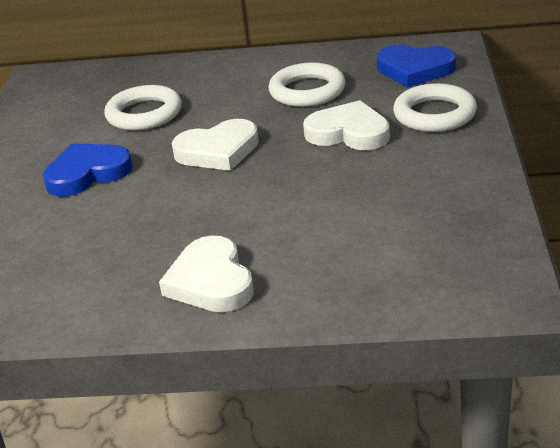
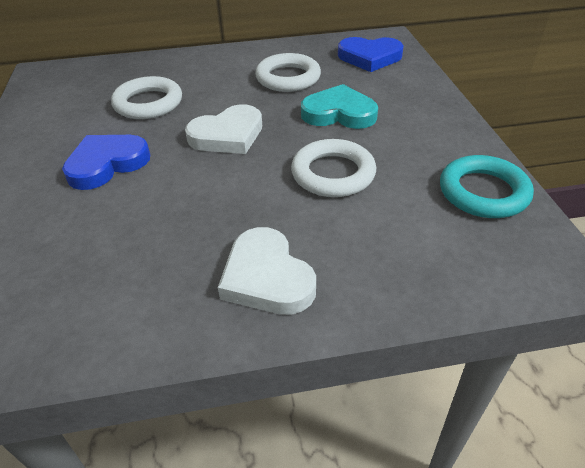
camera: 15 degrees left, 10 degrees up
(348, 133) = (339, 113): white heart -> turquoise heart
(434, 114) = (404, 94): white ring -> white ring (333, 174)
(467, 221) = (483, 192): none -> turquoise ring

